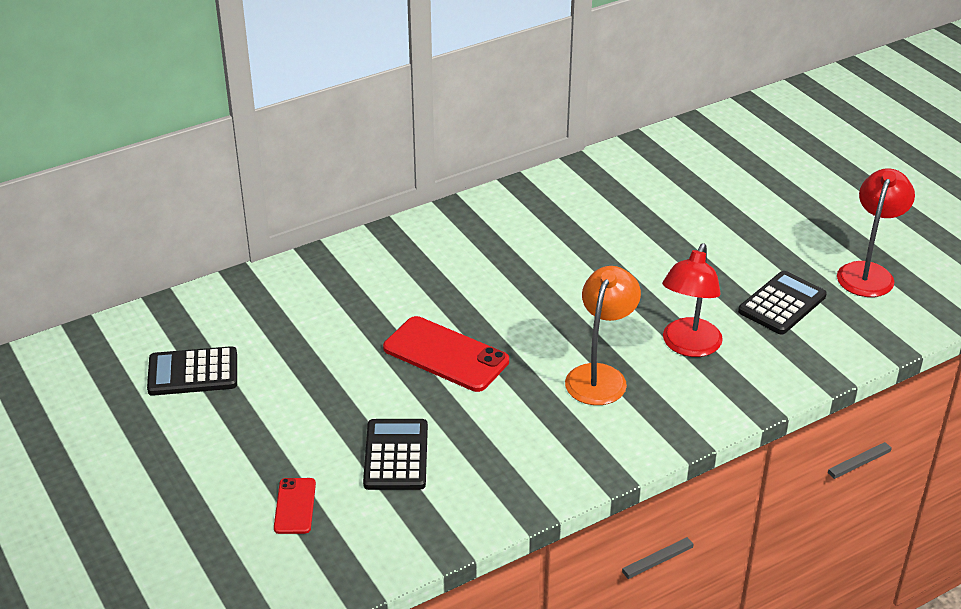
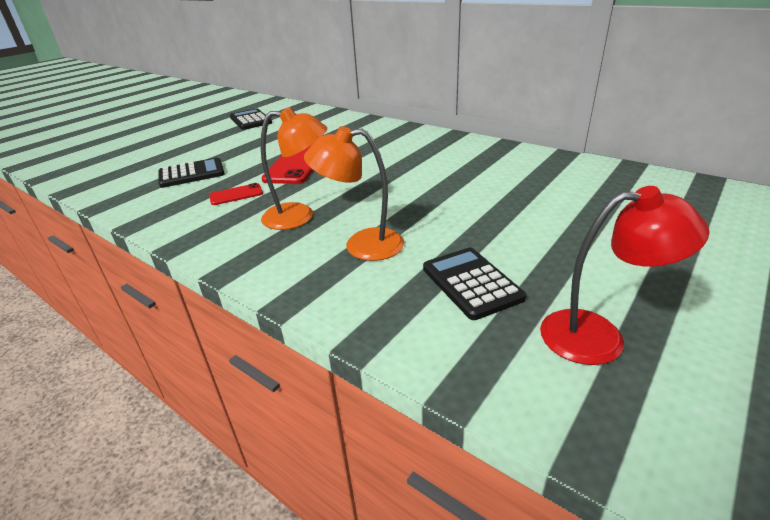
camera: 70 degrees right, 5 degrees down
(295, 506) = (145, 161): red phone -> red phone (236, 195)
(688, 346) = (361, 245): red lamp -> orange lamp
(782, 304) = (471, 283): black calculator -> black calculator turned 135 degrees counterclockwise

